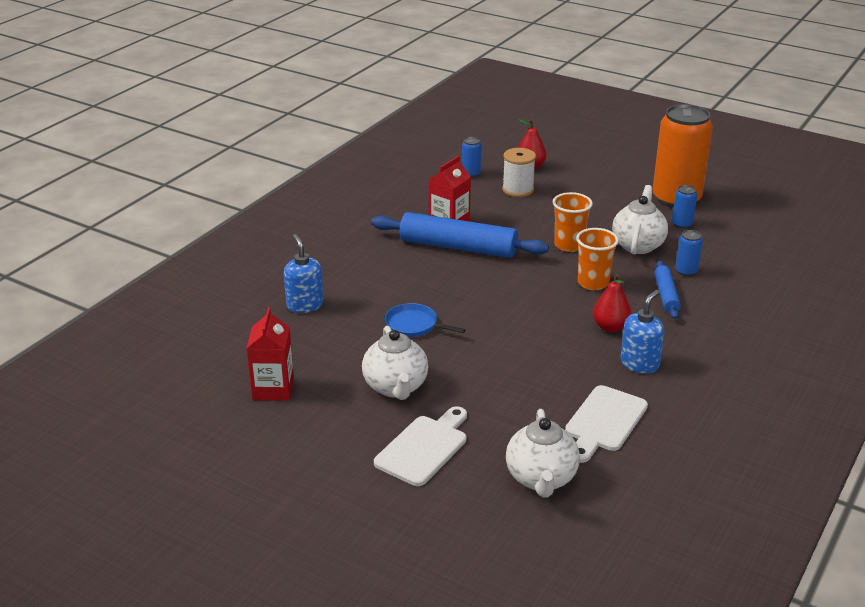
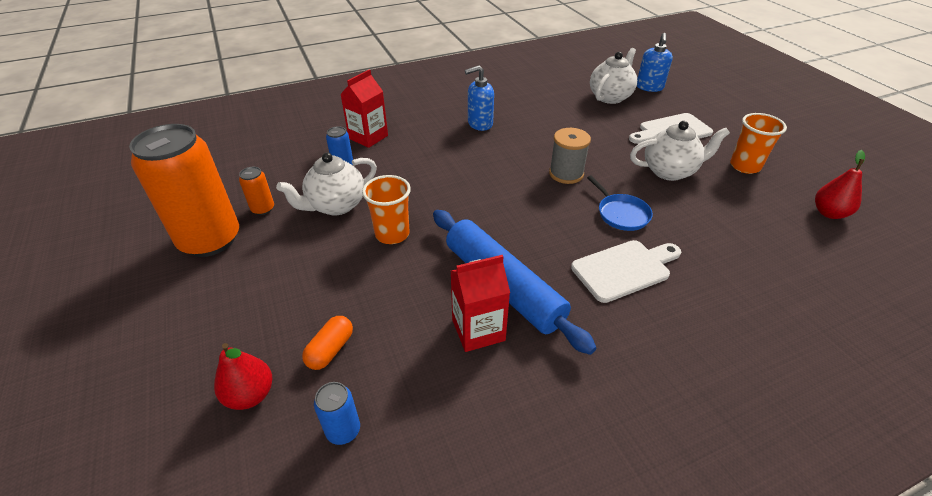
camera: 145 degrees left, 10 degrees up
(273, 389) = (779, 207): red carton -> red carton (368, 137)
(305, 305) = (726, 282): blue soap dispenser -> blue soap dispenser (649, 87)
(396, 387) = (670, 171): white teapot -> white teapot turned 60 degrees clockwise
(493, 343) = (566, 174): none -> grey spool
(518, 190) = (330, 350): white spool -> orange capsule
(593, 283) = (427, 188): orange cup -> orange cup (745, 166)
(604, 422) = (544, 106): white cutting board -> white cutting board (624, 269)
(610, 327) = (465, 151): red pear -> red pear (829, 213)
(666, 295) = (390, 156): blue rolling pin -> none
(682, 224) = (263, 209): blue can -> orange can

